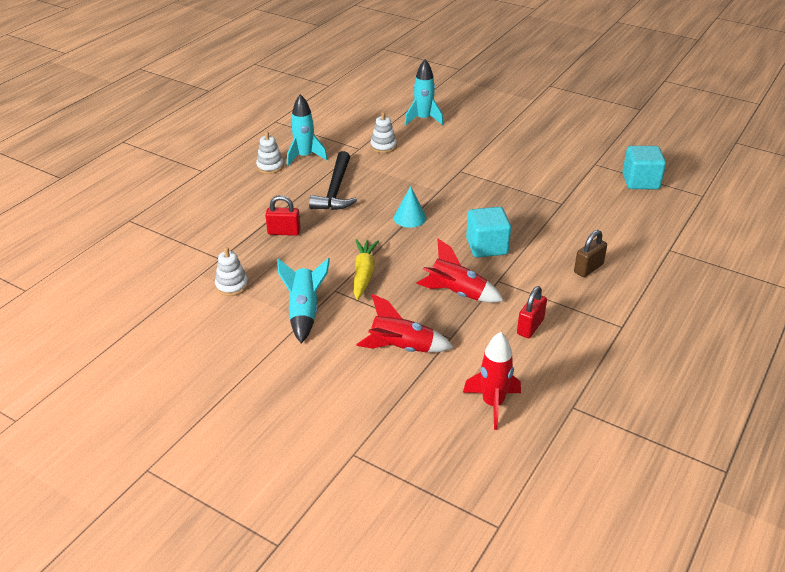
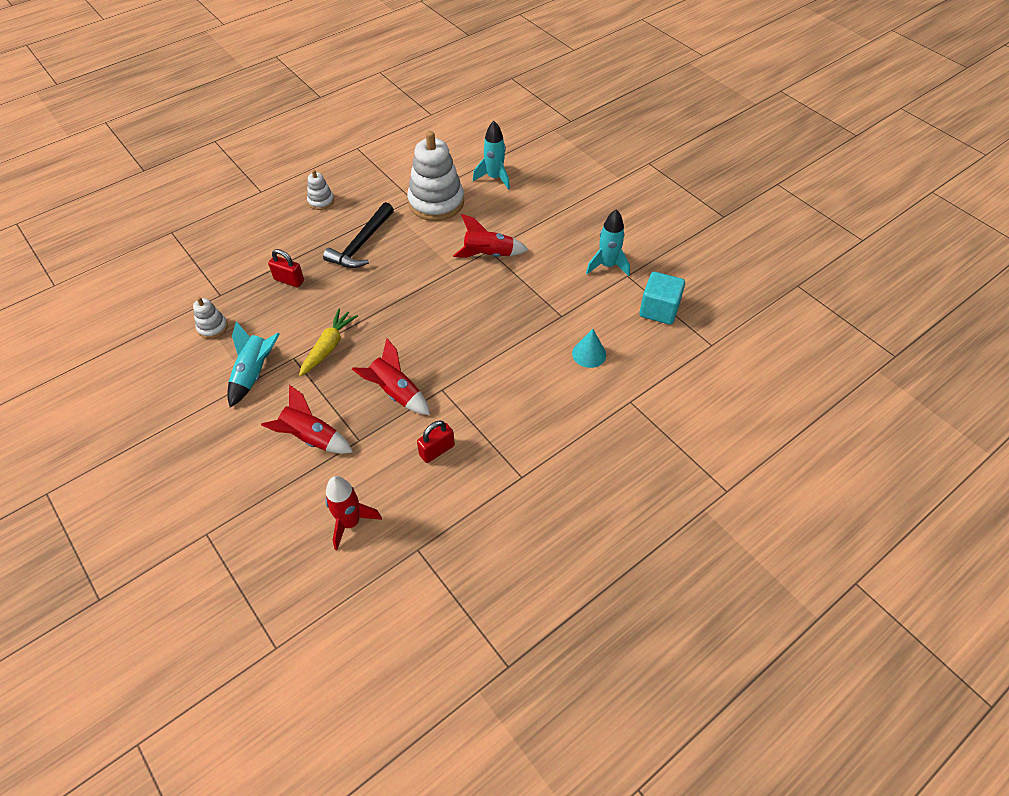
camera: 20 degrees right, 15 degrees up
(304, 157) = (358, 197): turquoise rocket -> turquoise rocket (607, 265)
(383, 146) = (436, 202): white stacking toy -> white stacking toy, size x2.14
(410, 217) = (408, 294): turquoise cone -> turquoise cone (589, 354)
(462, 174) = (489, 255): none -> red rocket
(487, 246) = (456, 347): turquoise cube -> none
(588, 268) = (535, 400): brown padlock -> none

